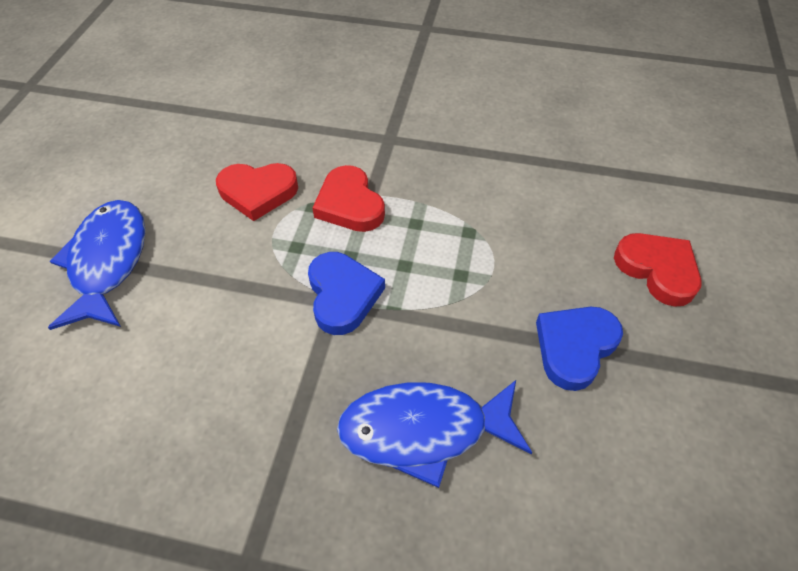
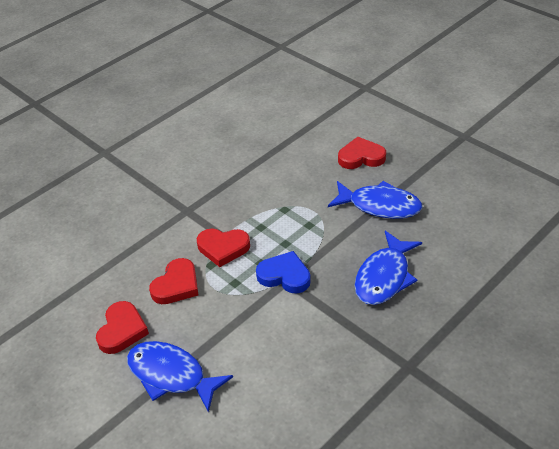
camera: 55 degrees left, 10 degrees down
(160, 181) = (122, 330): none -> red heart
(574, 347) = (380, 206): blue heart -> blue fish

